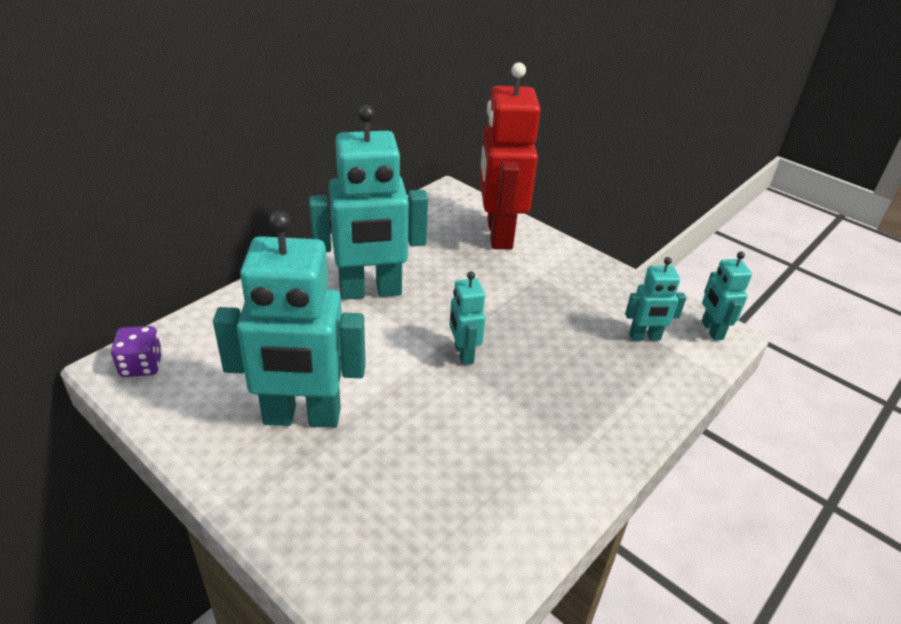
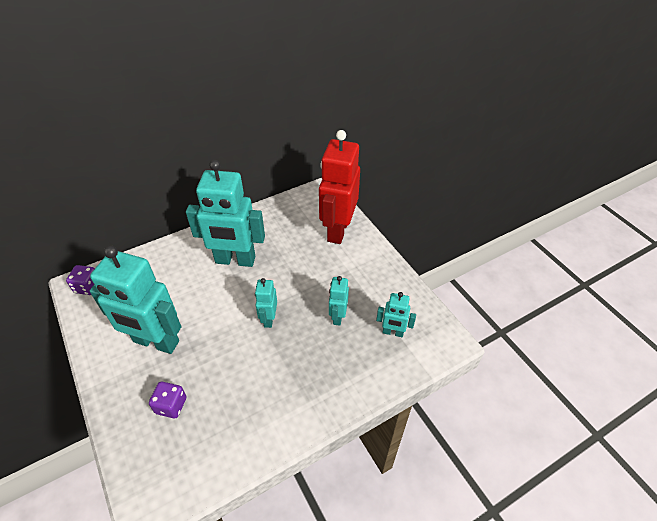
camera: 20 degrees right, 10 degrees up
(375, 496) = (171, 405): none -> purple dice
(711, 330) = (443, 337): turquoise robot -> turquoise robot (337, 317)

